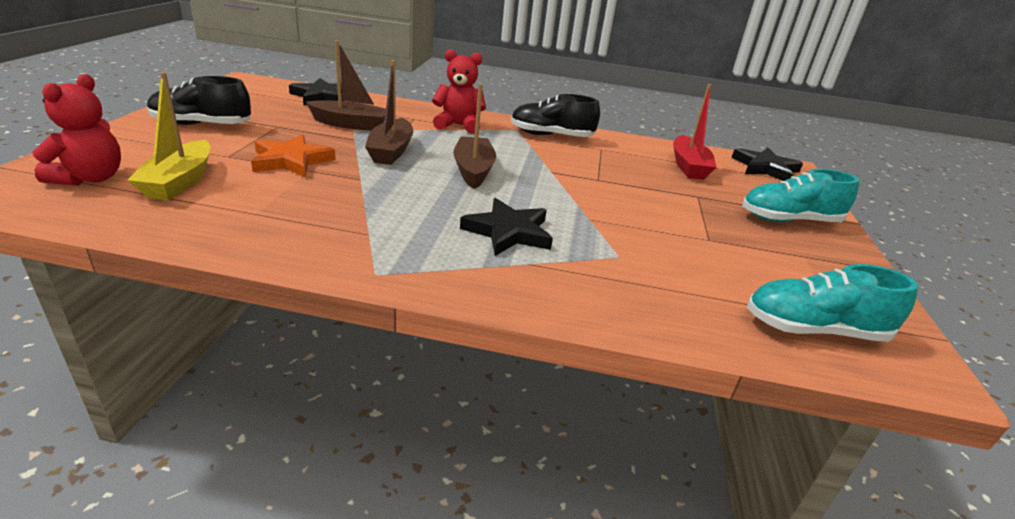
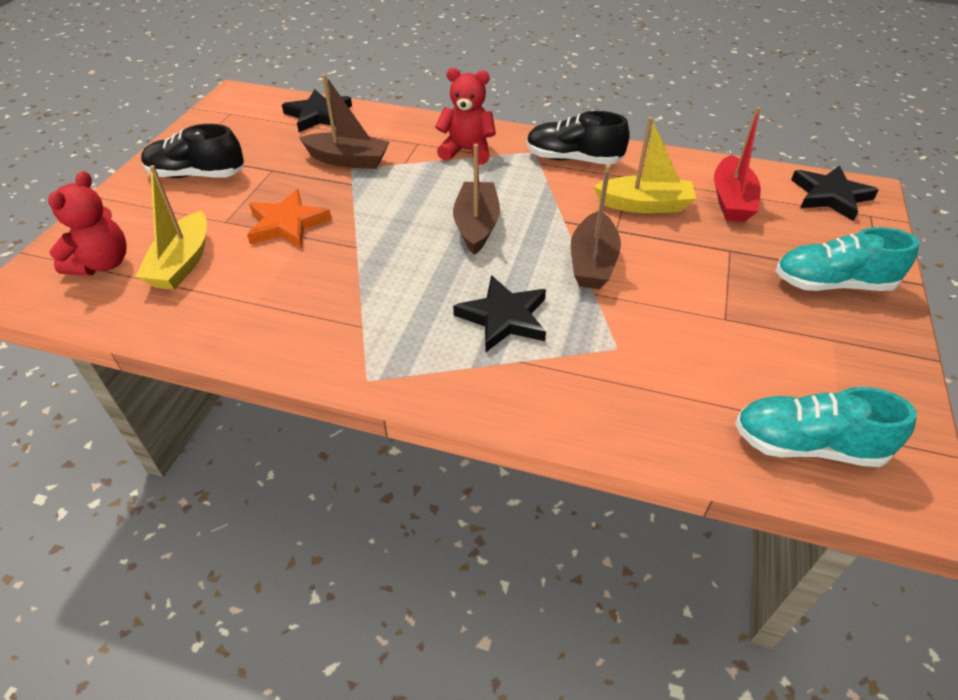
camera: 10 degrees right, 15 degrees up
(391, 151) = (389, 201): brown boat -> brown boat (592, 262)
(618, 165) = (644, 205): none -> yellow boat

